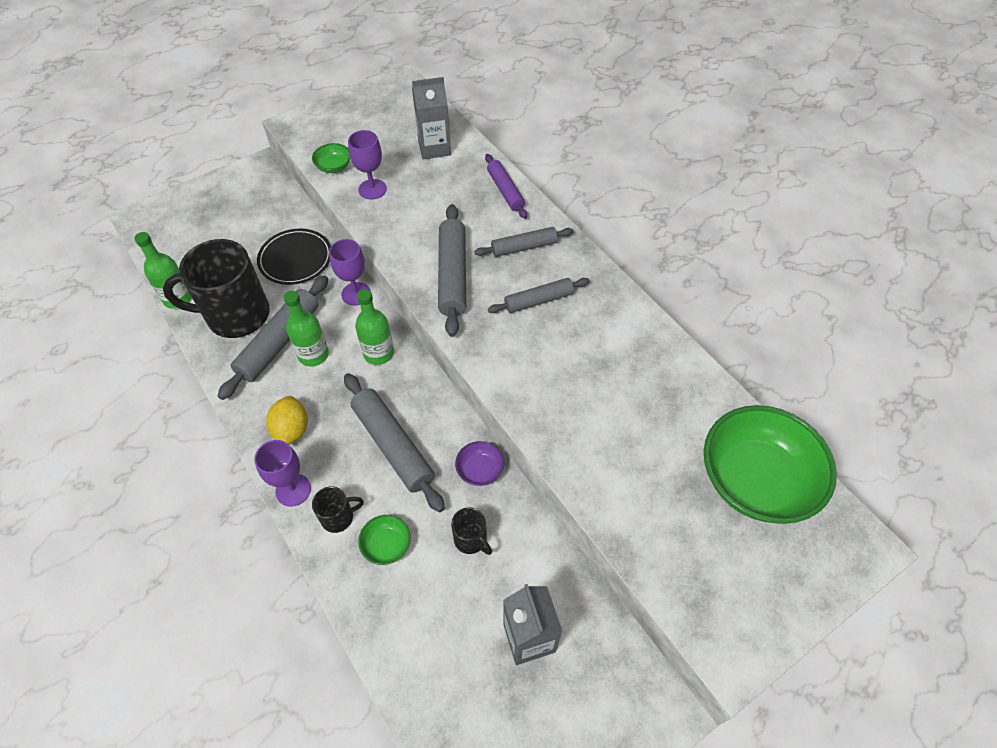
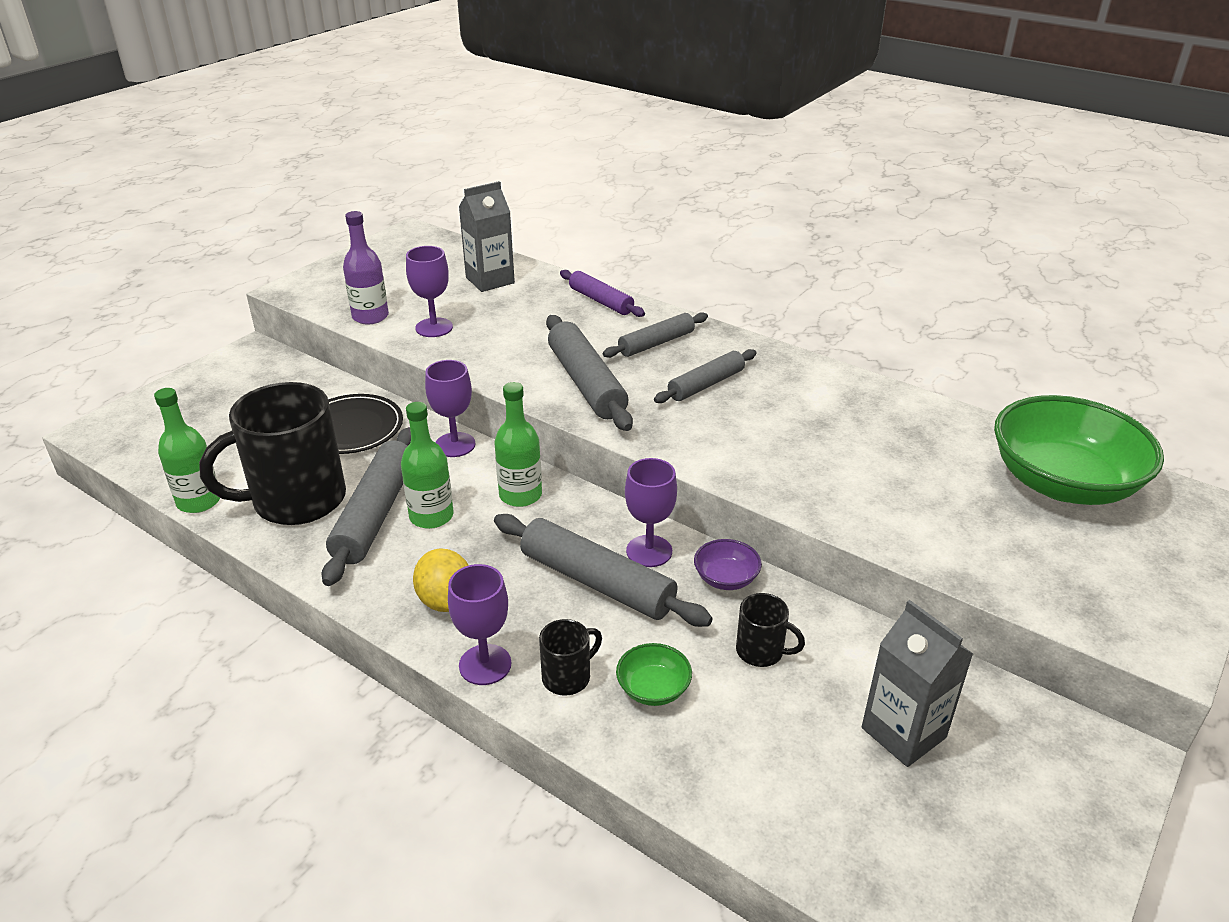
camera: 20 degrees left, 20 degrees down
(334, 167) = (370, 317): green bowl -> purple bottle
(440, 430) = (649, 551): none -> purple goblet

